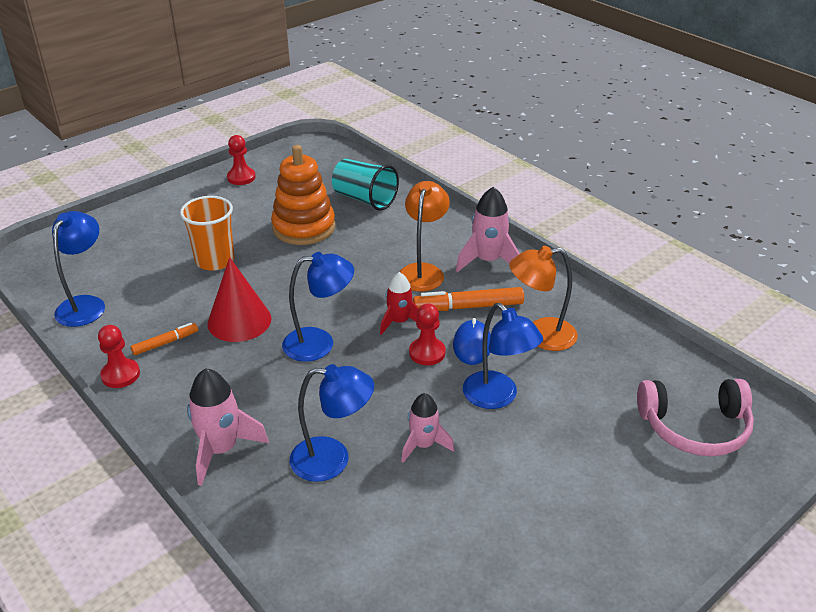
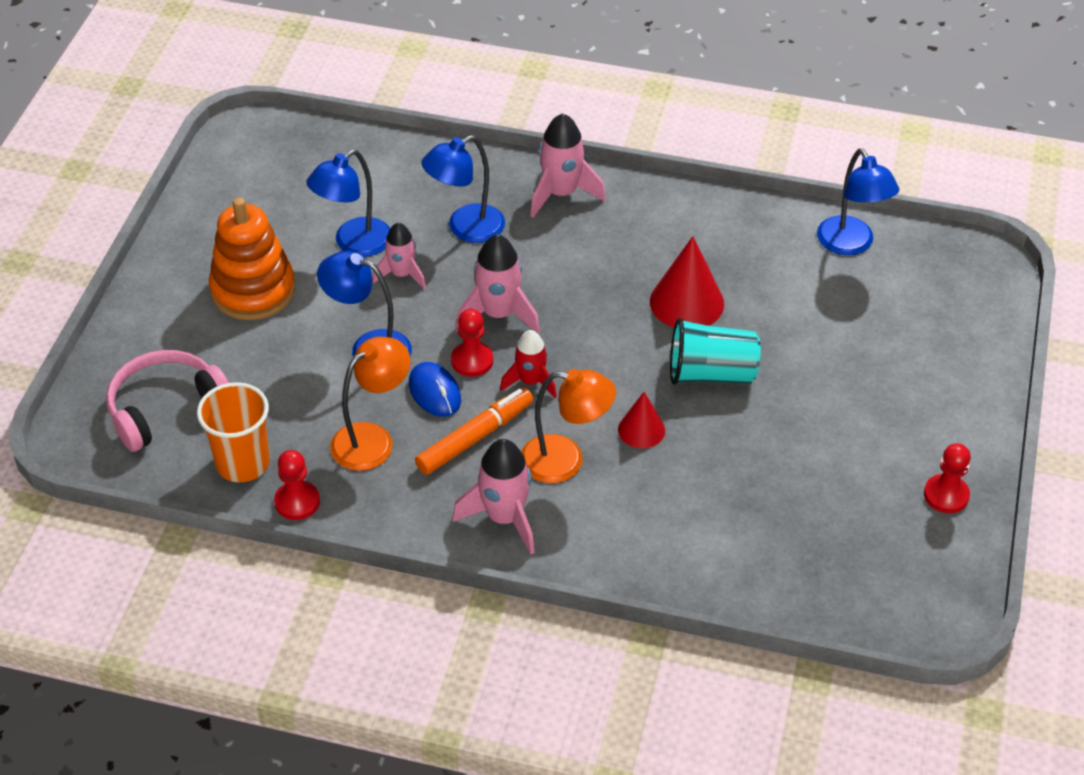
camera: 145 degrees right, 10 degrees up
(120, 375) = (720, 204): red pawn -> red pawn (297, 502)
(165, 343) = (724, 248): orange marker -> none
(215, 260) = (802, 355): orange cup -> orange cup (242, 463)
(304, 227) = (766, 453): orange stacking toy -> orange stacking toy (253, 290)
(319, 343) = (584, 318): blue lamp -> blue lamp (354, 244)
(359, 267) = (641, 430): none -> red cone
(364, 199) = (748, 543): turquoise cup -> turquoise cup (711, 373)
(376, 375) = (498, 314): none -> pink rocket
(423, 271) = (565, 461): orange lamp -> orange lamp turned 60 degrees counterclockwise

